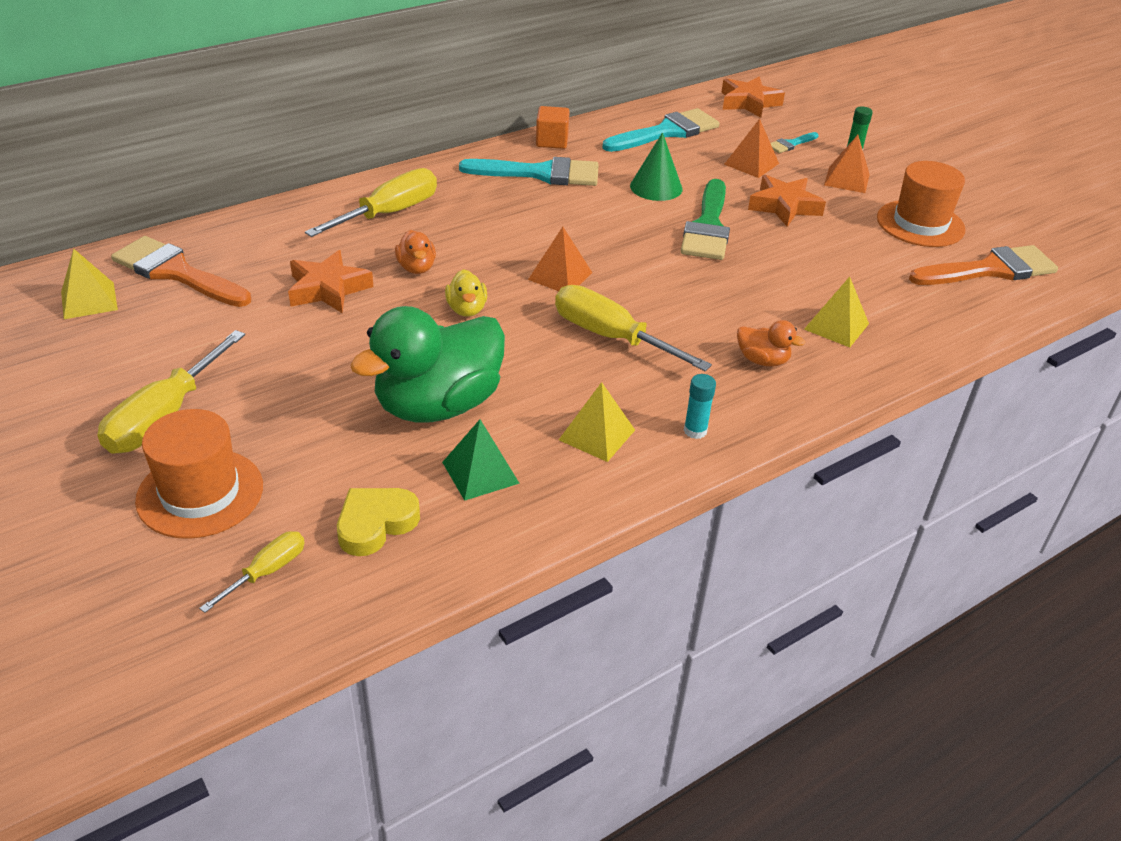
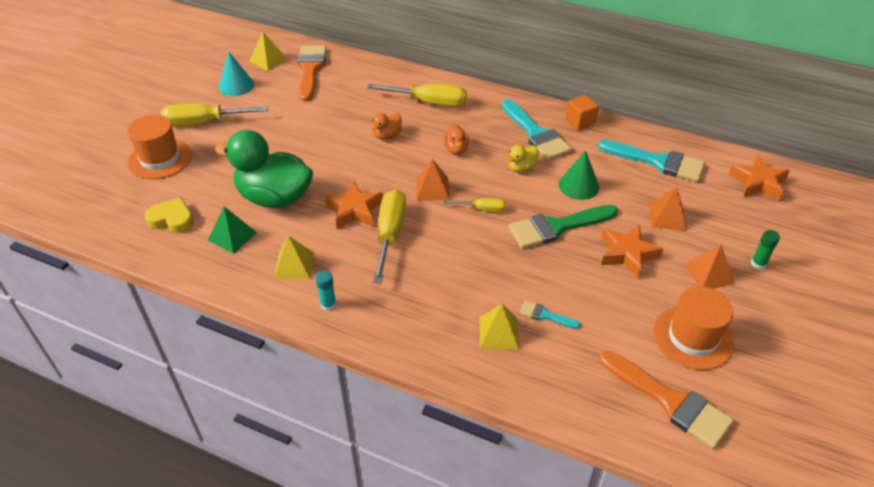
camera: 60 degrees right, 5 degrees up
(112, 352) = (236, 85): none -> turquoise cone
(267, 572) = (122, 202): yellow screwdriver -> yellow screwdriver (482, 209)
(328, 289) = (340, 117): orange star -> orange star (354, 210)
(466, 309) = (366, 169): yellow duck -> yellow duck (521, 168)
(762, 360) = (425, 309): orange duck -> orange duck (456, 149)
(791, 144) = (724, 226): turquoise brush -> turquoise brush (545, 315)

